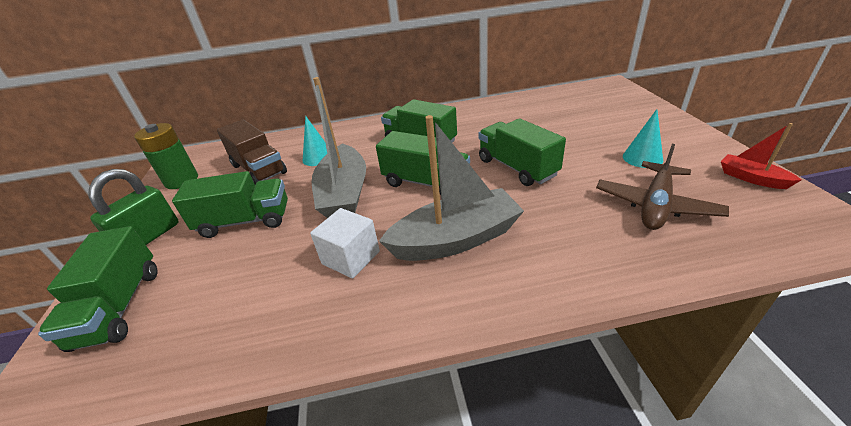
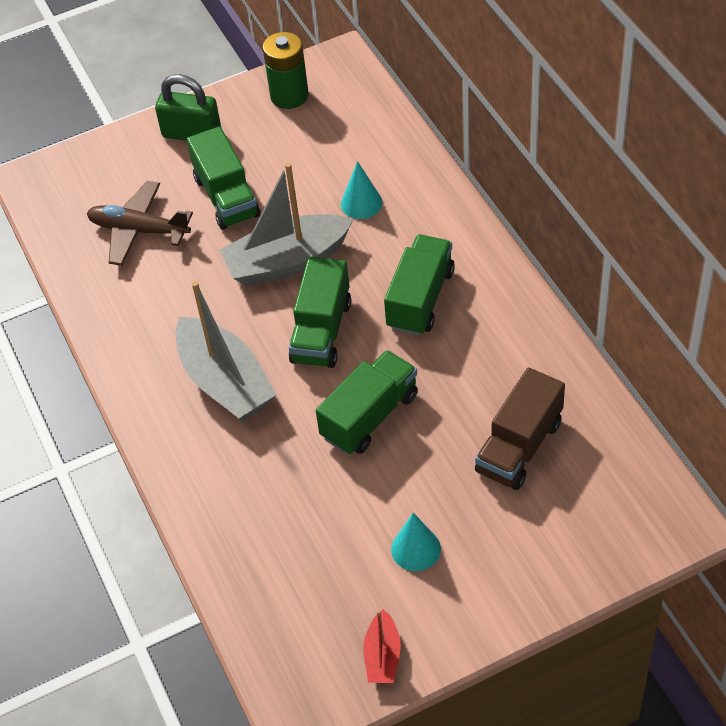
camera: 75 degrees right, 15 degrees up
(119, 307) = (108, 173): green truck -> none
(259, 169) = (324, 156): brown truck -> brown truck (519, 447)
(351, 258) = (187, 307): white cube -> none
(655, 205) = (310, 552): brown plane -> brown plane (139, 230)
(751, 178) = (382, 656): red boat -> red boat turned 150 degrees clockwise

